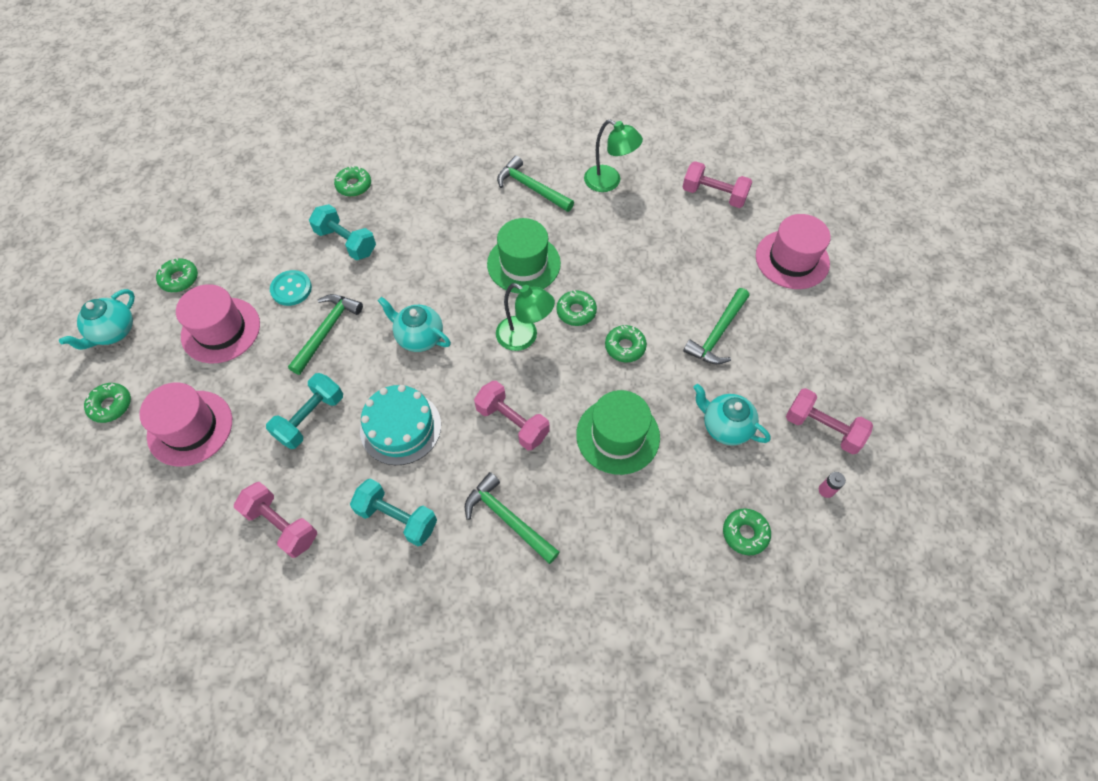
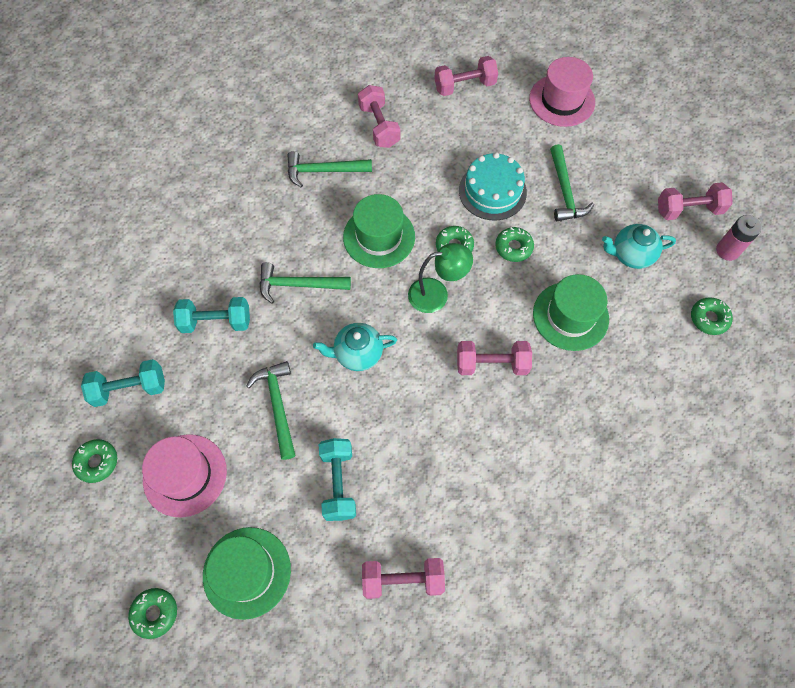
camera: 40 degrees left, 5 degrees up
(113, 332) = (86, 553): turquoise teapot -> none
(190, 428) = (247, 572): pink hat -> green hat
(291, 289) = (210, 395): turquoise button -> none
(354, 185) = (171, 269): green donut -> none
(397, 518) = (481, 500): turquoise dumbbell -> turquoise dumbbell (130, 389)
(400, 427) = (415, 433): turquoise cake -> turquoise cake (492, 191)
(507, 519) = (557, 435): green hammer -> green hammer (298, 285)
(609, 182) = (379, 126): green lamp -> pink dumbbell
(826, 490) = (727, 250): pink battery -> pink battery, size x1.78

